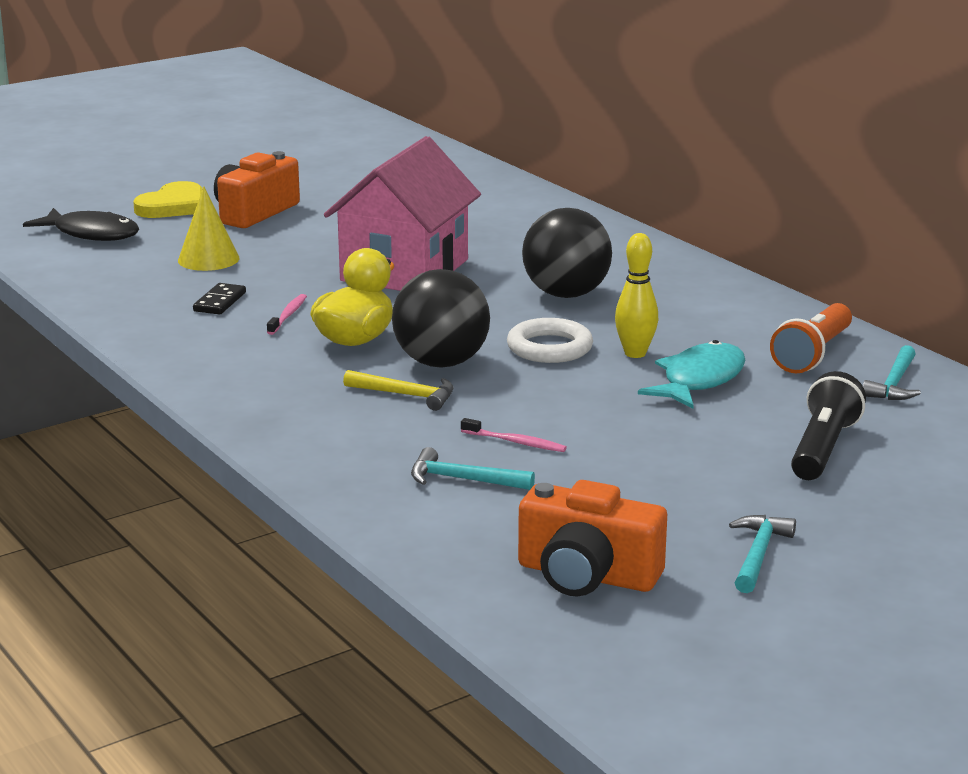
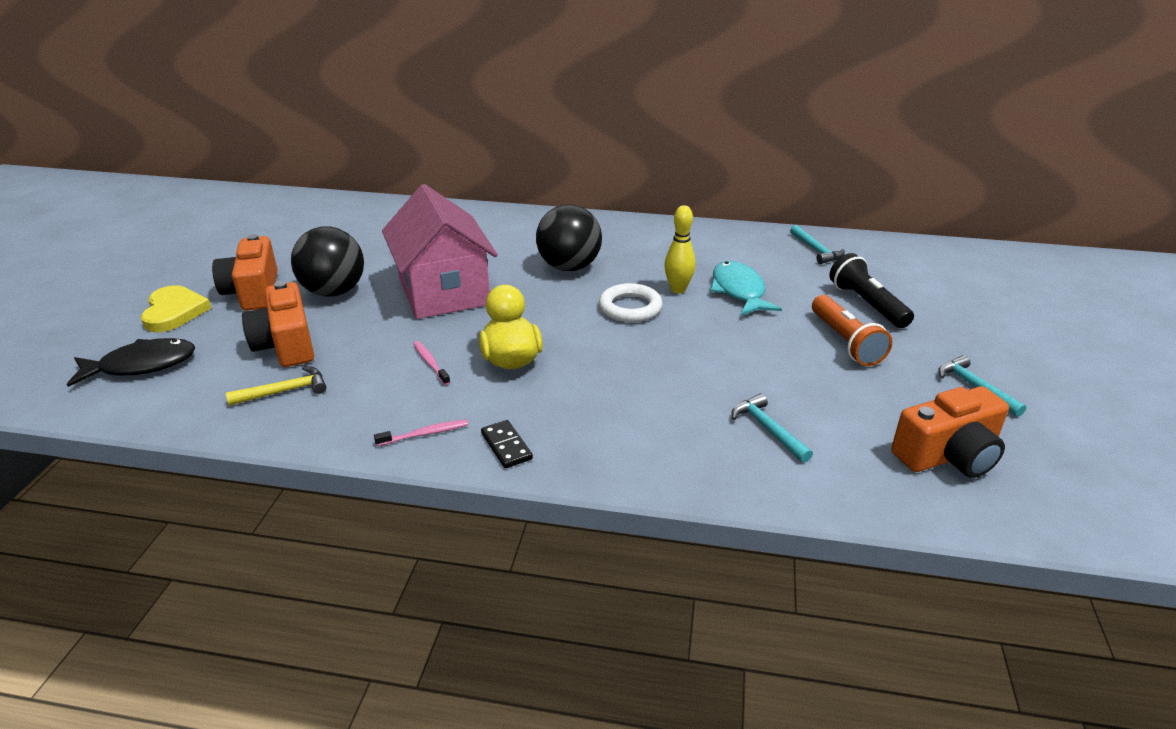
camera: 45 degrees left, 10 degrees up
(208, 259) = (286, 344): yellow cone -> orange camera
(220, 302) = (360, 376): black domino -> black domino (506, 446)
(406, 395) = (619, 385): yellow hammer -> yellow hammer (285, 391)
(441, 363) = (593, 349): black ball -> black ball (334, 291)
(463, 480) = (768, 429): turquoise hammer -> turquoise hammer turned 90 degrees clockwise
(515, 442) = (739, 384): pink toothbrush -> pink toothbrush (425, 434)
(813, 354) = (753, 249): orange flashlight -> orange flashlight (845, 342)

